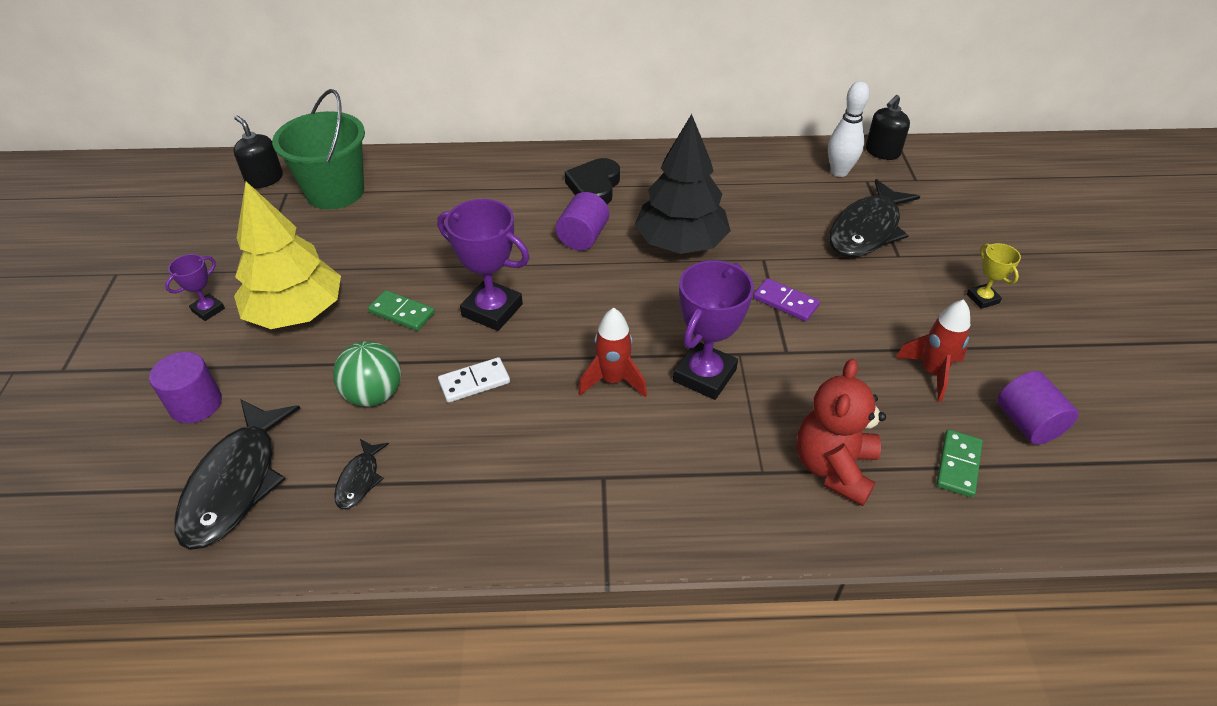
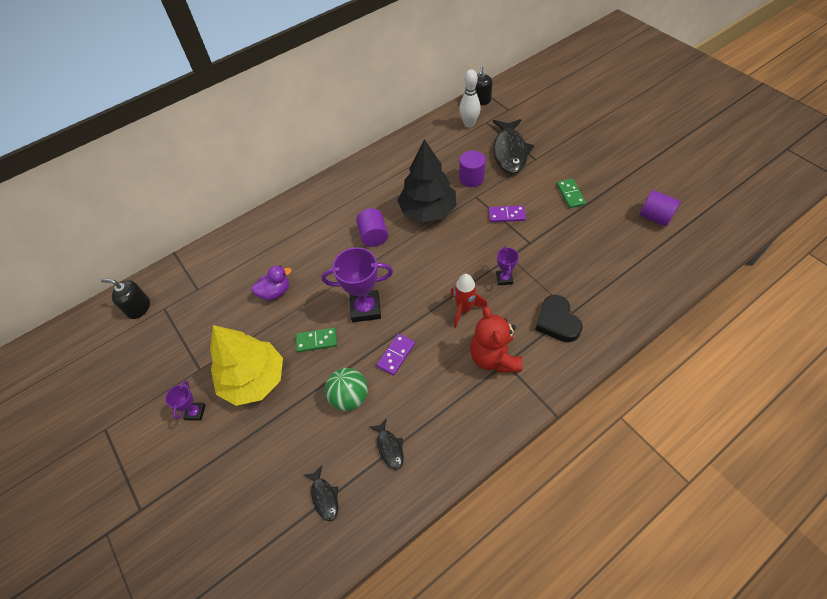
camera: 30 degrees left, 10 degrees up
(196, 404) = (251, 471): purple cylinder -> purple cylinder (471, 178)
(236, 483) = (324, 497): black fish -> black fish, size x0.47
(335, 192) = (196, 290): green bucket -> none
(411, 237) = (275, 292): none -> purple duck
(474, 382) = (396, 355): white domino -> purple domino
(594, 187) = (351, 201): black heart -> black heart (557, 321)
(704, 375) = (504, 279): purple trophy -> purple trophy, size x0.52
(833, 468) = (599, 290): red teddy bear -> red teddy bear (494, 357)
(932, 372) = (599, 215): red rocket -> none
(958, 465) = (645, 255): green domino -> green domino (570, 194)
(982, 299) = (589, 162): yellow trophy -> none

